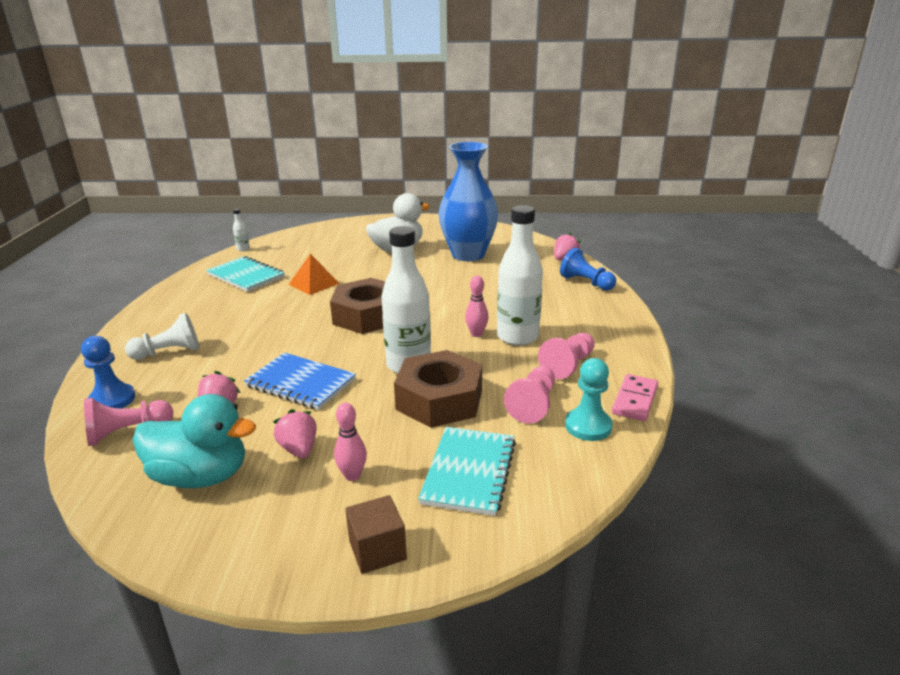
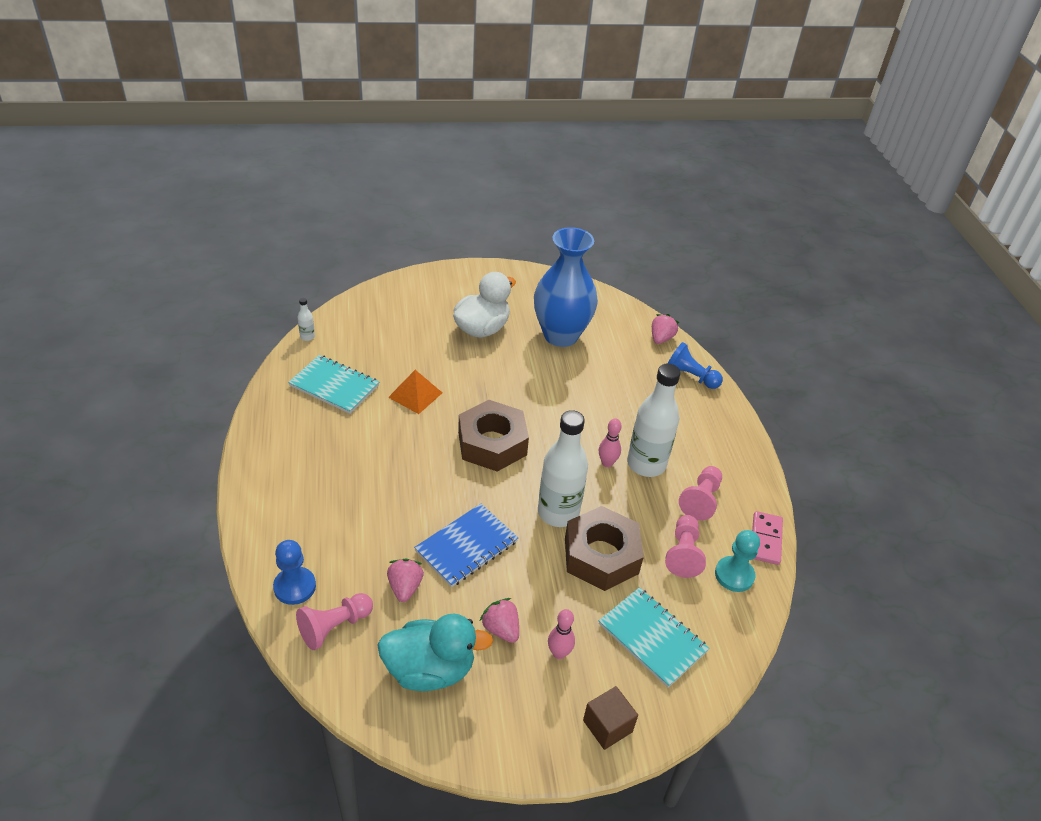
camera: 15 degrees left, 15 degrees up
(169, 352) = (314, 515): white pawn -> none
(300, 383) = (466, 546): blue notebook -> blue notebook turned 60 degrees counterclockwise
(469, 472) = (652, 638): turquoise notebook -> turquoise notebook turned 45 degrees counterclockwise

